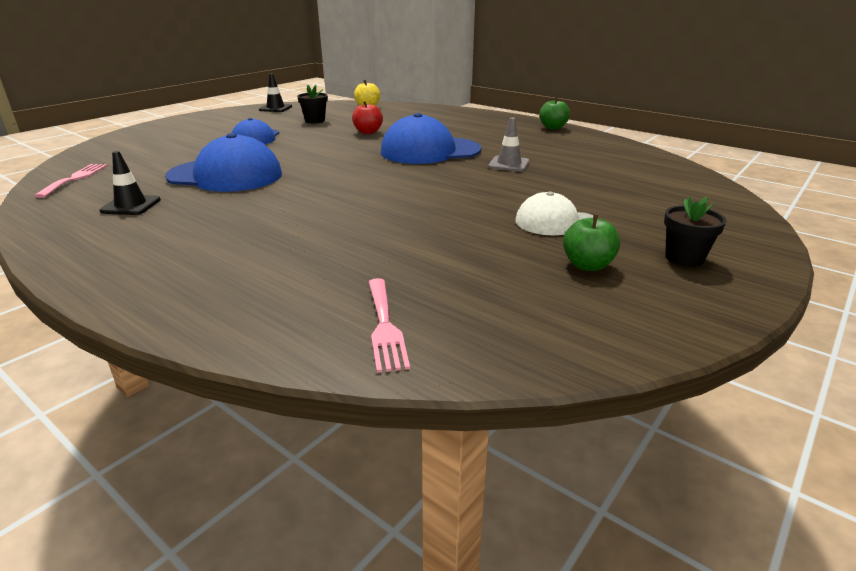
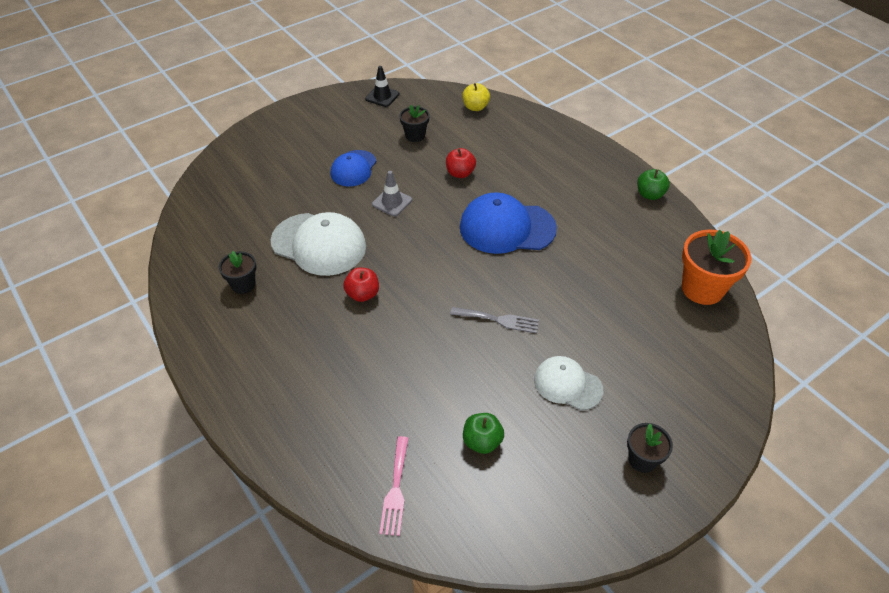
camera: 15 degrees right, 20 degrees up
(75, 178) = (201, 227): pink fork -> none
(131, 205) = (243, 284): black traffic cone -> black flower pot
(225, 175) = (319, 244): blue cap -> white cap
(286, 197) = (362, 294): none -> red apple
(452, 195) = (498, 320): none -> grey fork
(509, 164) = (570, 270): grey traffic cone -> grey traffic cone (392, 202)
(587, 265) = (562, 451): green apple -> green apple (482, 441)
(642, 161) = (702, 289): none -> orange flower pot

